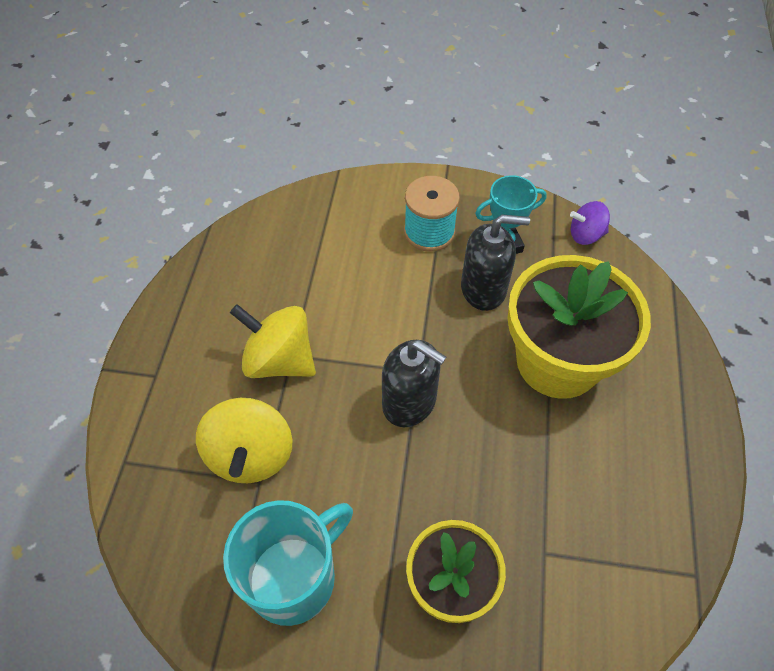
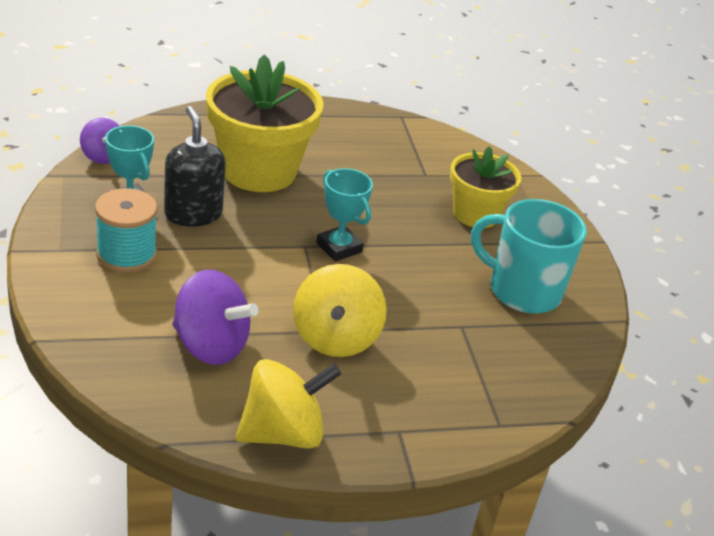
camera: 115 degrees left, 20 degrees down
(251, 455) = (442, 336): yellow spinning top -> yellow spinning top (283, 433)
(299, 268) = (211, 345): none -> purple spinning top
(409, 402) = (339, 247): black soap dispenser -> turquoise trophy

